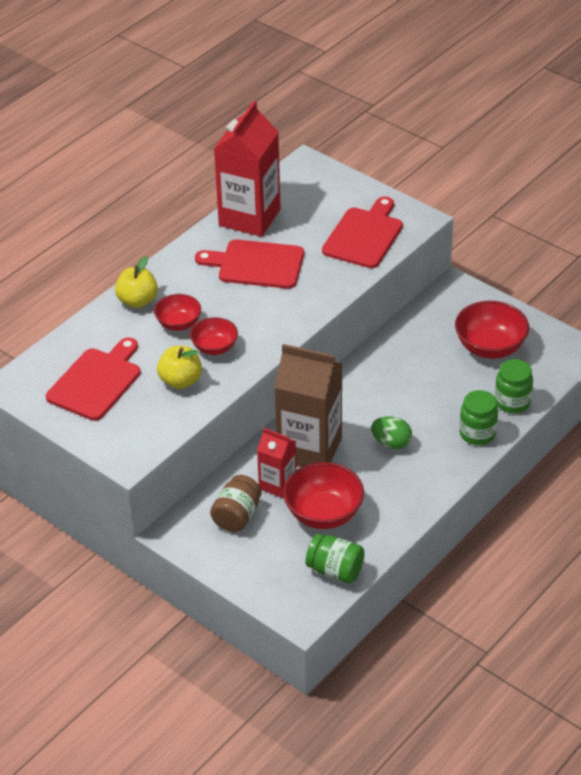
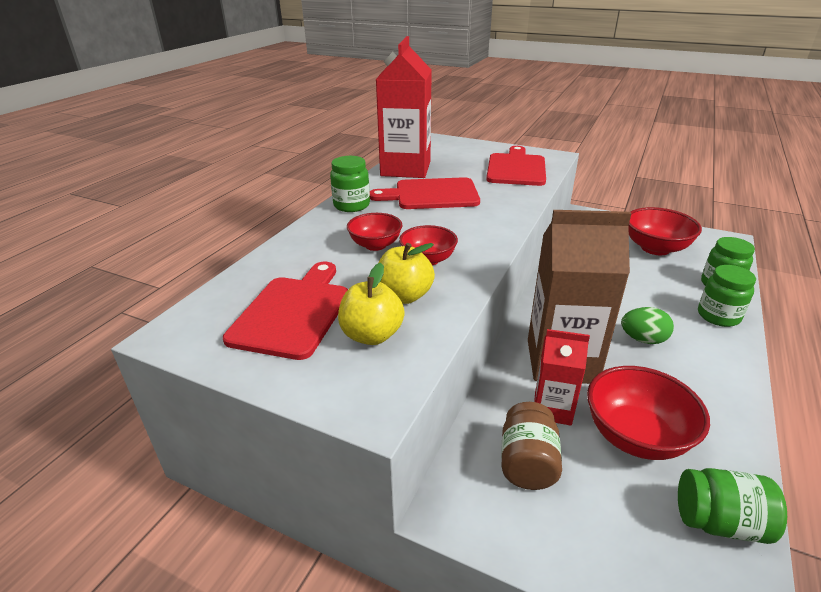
camera: 15 degrees left, 10 degrees down
(137, 301) = (321, 233): yellow apple -> yellow apple (372, 335)
(175, 268) = (351, 205): none -> green jar

